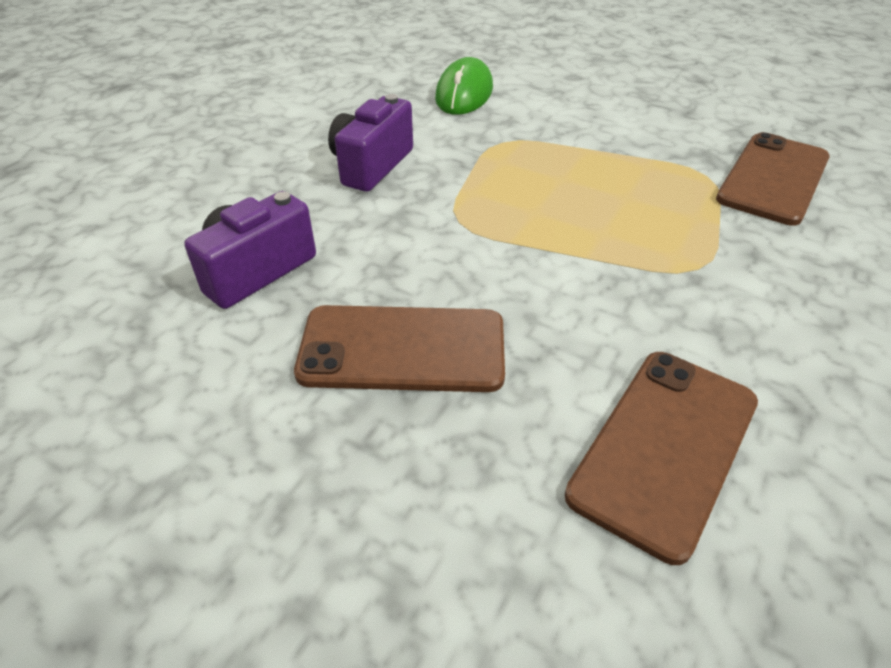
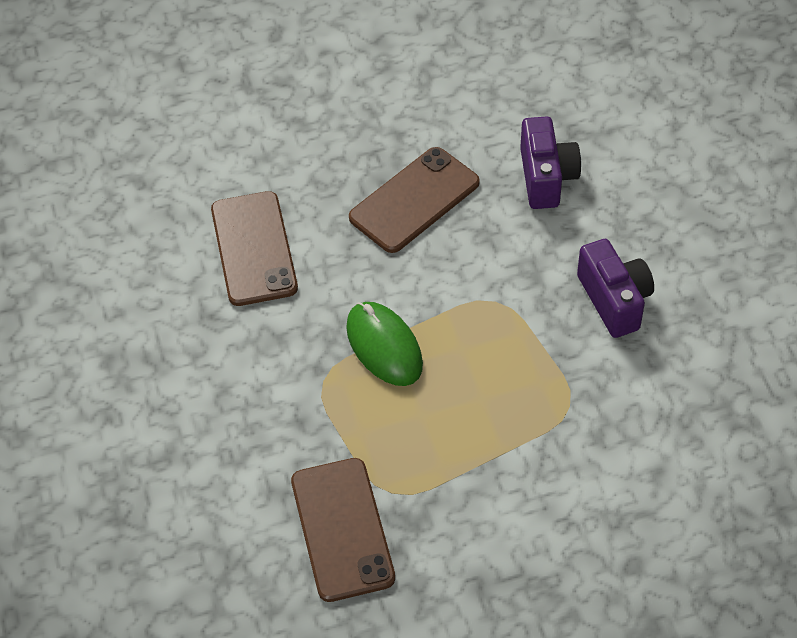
camera: 135 degrees right, 10 degrees up
(464, 93) = (680, 446): green mouse -> green mouse (384, 346)

